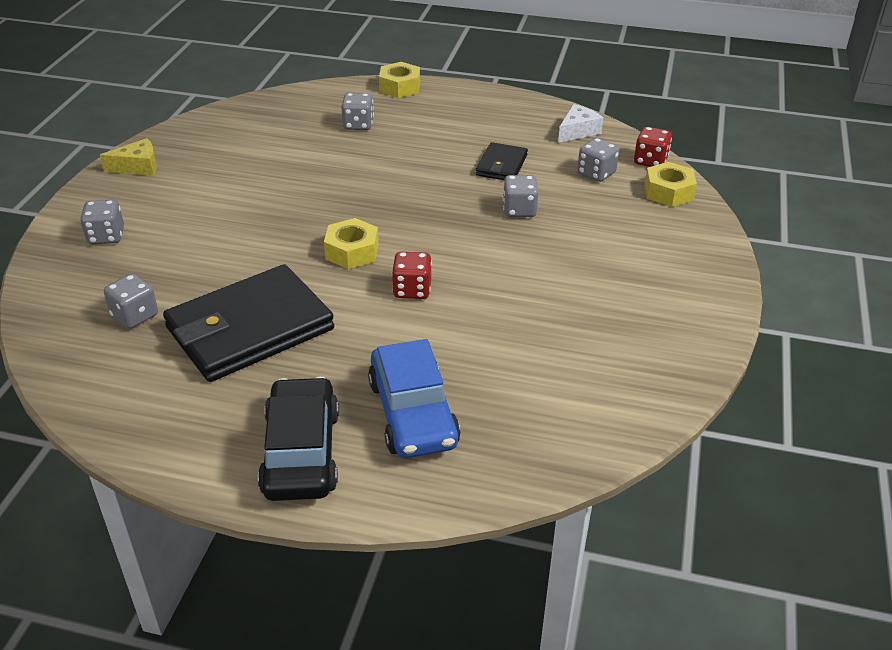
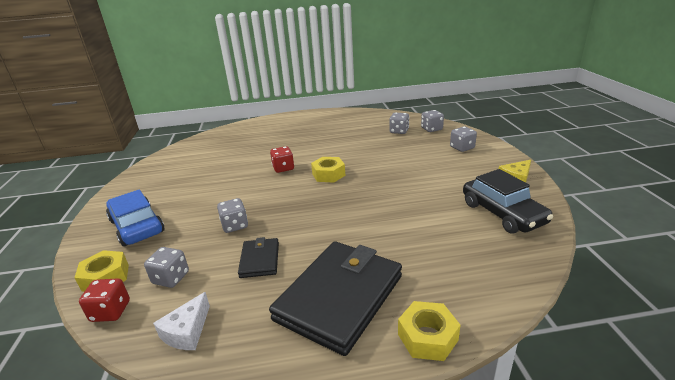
camera: 160 degrees right, 10 degrees down
(249, 329) = (346, 139): black wallet -> black wallet (340, 297)
(301, 452) = (293, 121): black car -> black car (503, 213)
(358, 125) = (415, 263): grey dice -> grey dice (431, 129)
(413, 413) = (259, 136): blue car -> blue car (137, 226)

